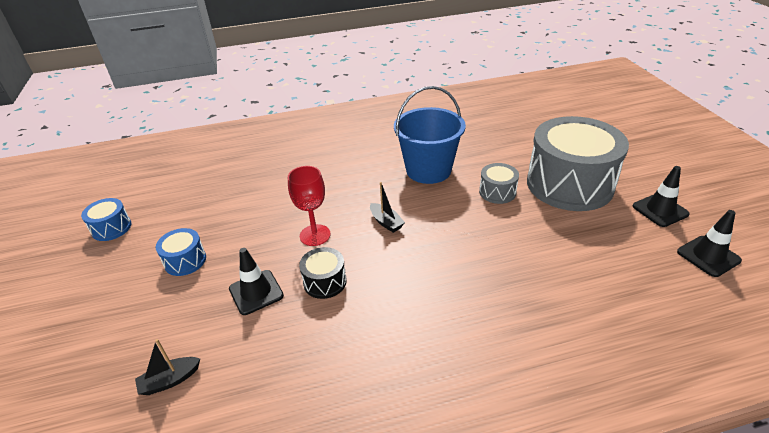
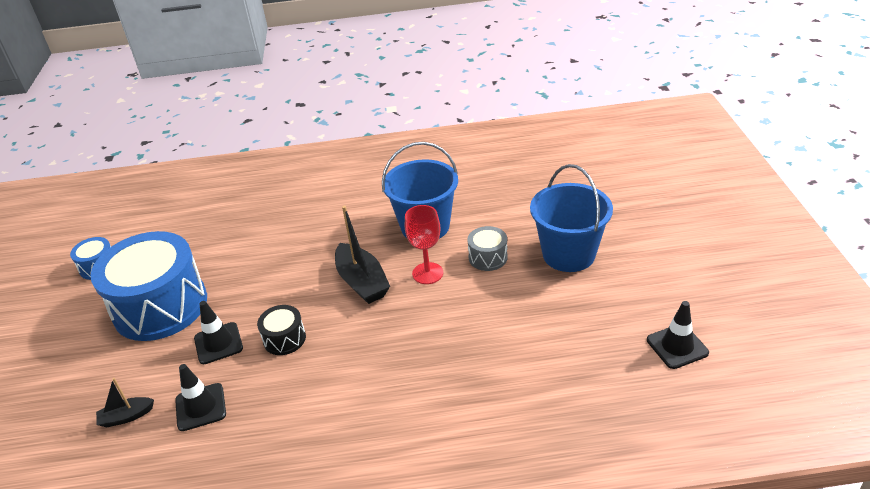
camera: 10 degrees right, 0 degrees up
(185, 261) = (160, 306): blue drum -> blue drum, size x2.33
(315, 235) = (288, 290): red goblet -> red goblet (427, 273)
(386, 222) = (362, 282): black boat -> black boat, size x1.84
(569, 184) = (568, 254): grey drum -> blue bucket
(660, 210) = (652, 292): black traffic cone -> black traffic cone (200, 407)

